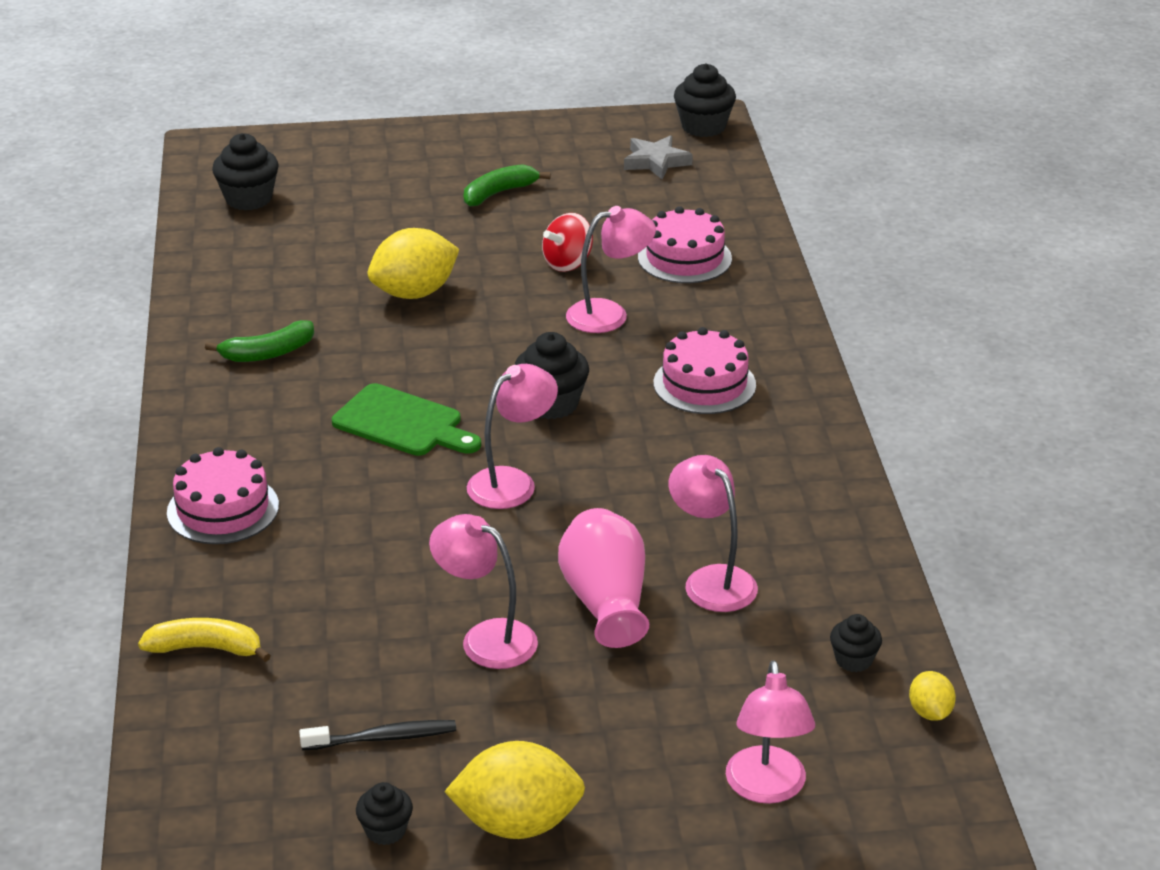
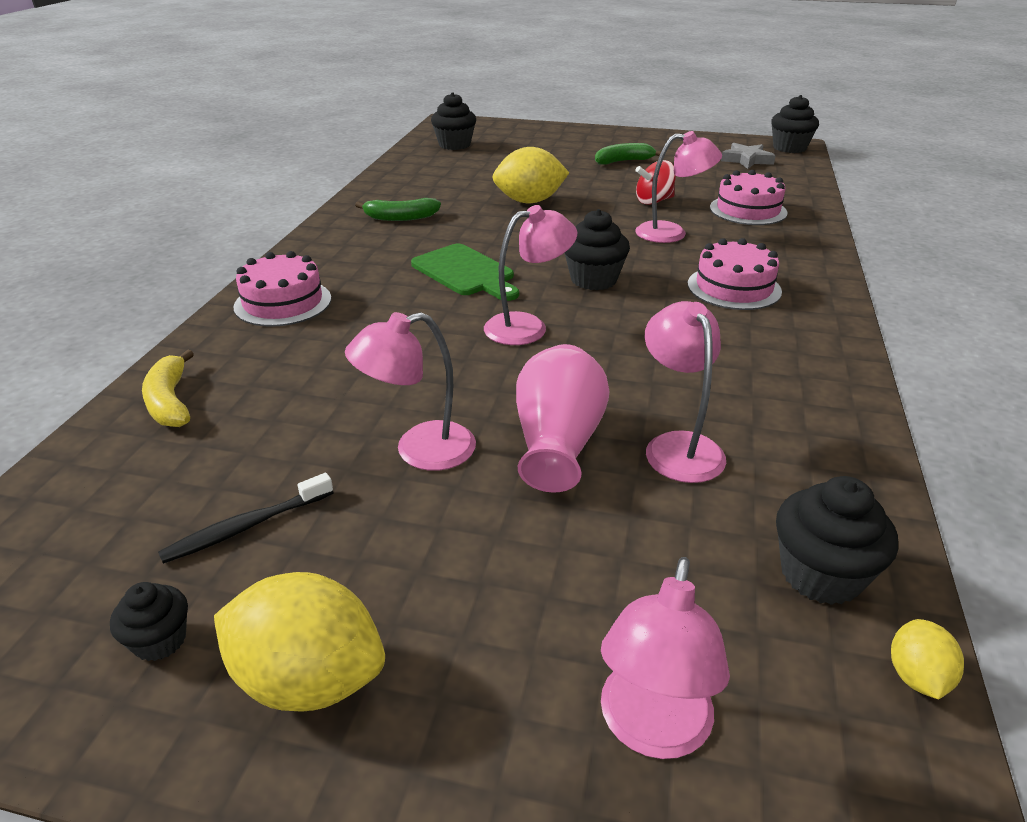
camera: 20 degrees right, 0 degrees up
(206, 648) = (170, 401): yellow banana -> yellow banana turned 135 degrees counterclockwise
(383, 738) = (246, 526): black toothbrush -> black toothbrush turned 135 degrees clockwise
(486, 638) = (419, 450): pink lamp -> pink lamp turned 75 degrees counterclockwise
(853, 660) = (820, 574): black cupcake -> black cupcake, size x1.70

